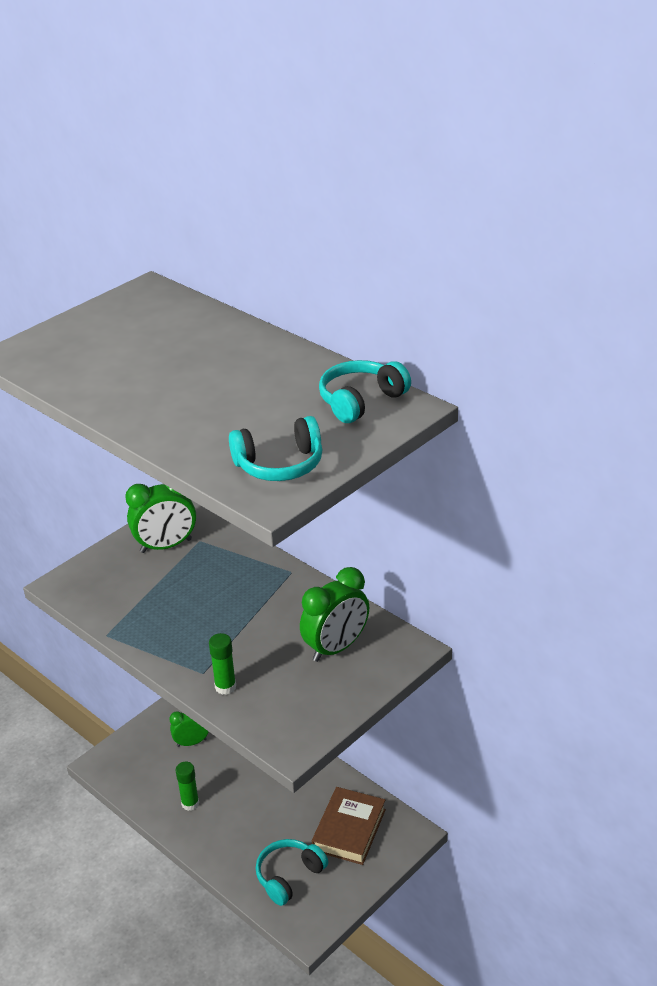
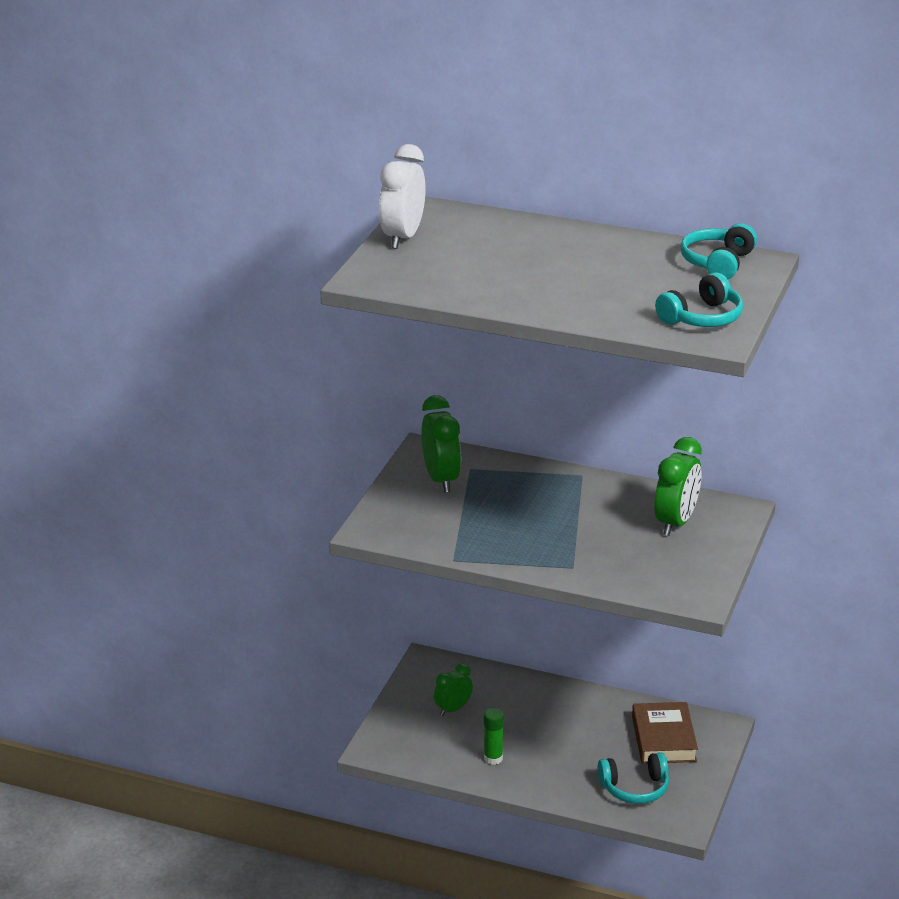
camera: 25 degrees left, 5 degrees down
(96, 315) = (403, 237): none -> white clock
(166, 546) = (441, 479): green clock -> green clock turned 60 degrees counterclockwise
(225, 687) = (603, 572): green glue stick -> none
(289, 876) = (635, 788): turquoise headphones -> turquoise headphones turned 120 degrees counterclockwise

